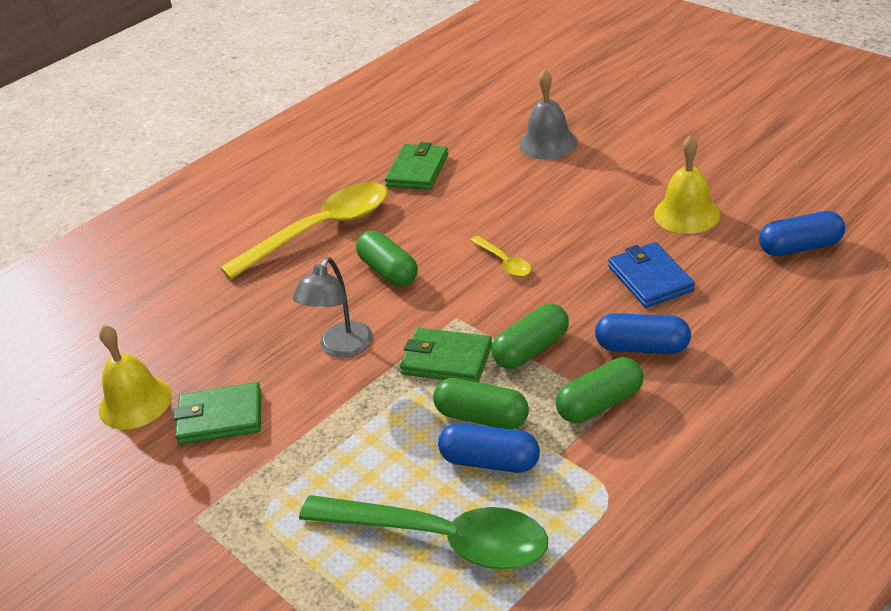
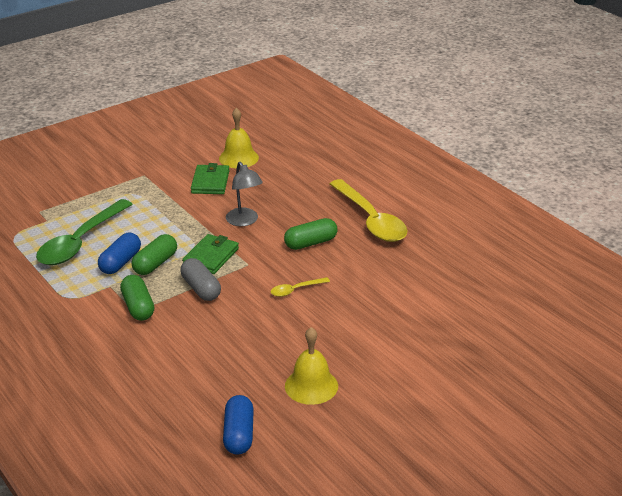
camera: 95 degrees right, 5 degrees down
(341, 348) = (244, 221): grey lamp -> grey lamp turned 150 degrees counterclockwise
(417, 170) = (430, 265): green wallet -> none
(531, 349) = (201, 289): green capsule -> grey capsule
(548, 143) = (446, 333): grey bell -> none
(642, 347) = (176, 333): blue capsule -> none
(650, 278) = (242, 350): blue wallet -> none

